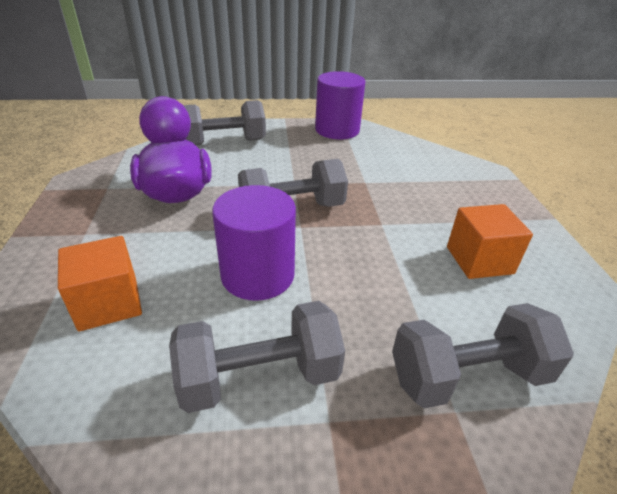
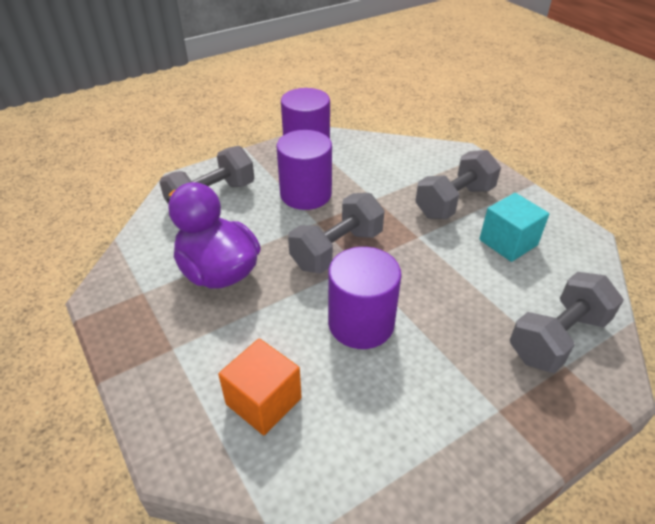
camera: 25 degrees left, 5 degrees up
(259, 377) = (431, 403): grey dumbbell -> grey dumbbell (454, 202)
(304, 161) = (306, 194): none -> purple cylinder
(479, 260) = (508, 242): orange cube -> turquoise cube

